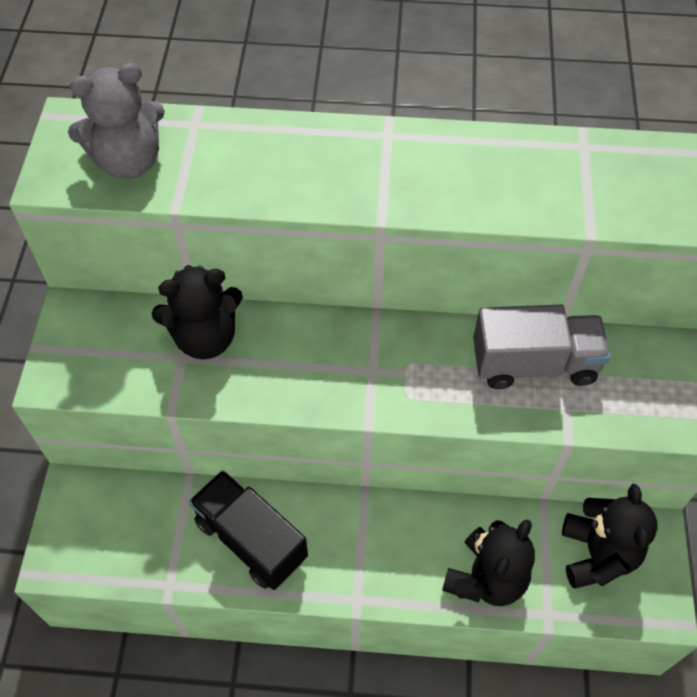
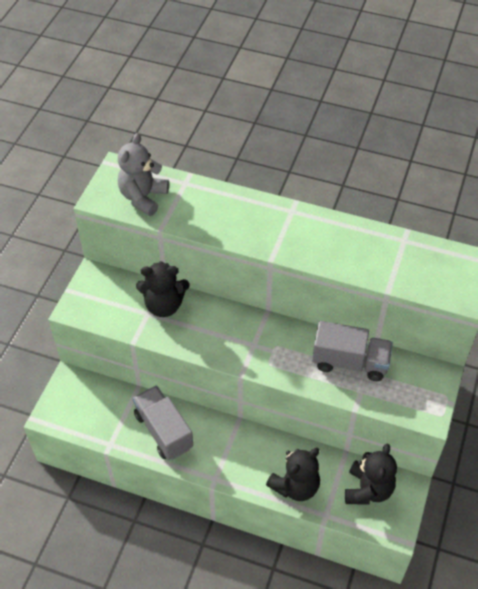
camera: 15 degrees right, 5 degrees down
(129, 161) = (143, 197): grey teddy bear -> grey teddy bear turned 120 degrees clockwise
(251, 539) = (164, 431): black truck -> grey truck

